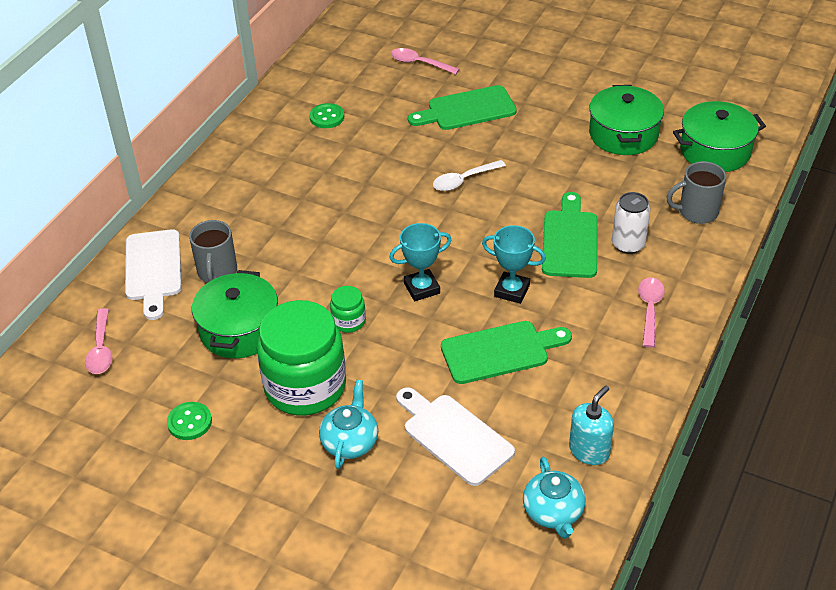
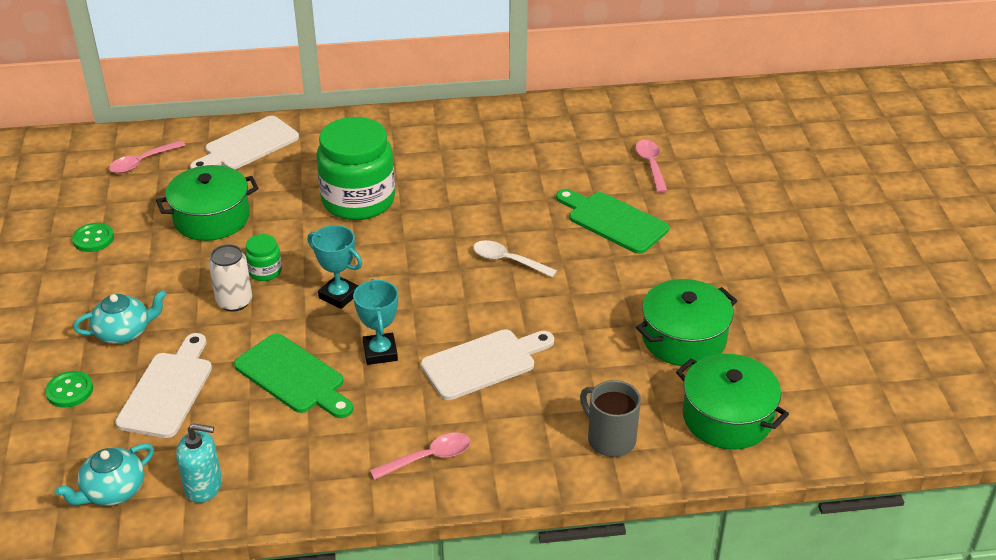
camera: 55 degrees right, 5 degrees down
(217, 272) = (269, 178): grey mug -> none
(305, 386) = (171, 280): green jar -> green jar (358, 200)
(327, 117) = (517, 147): green button -> green button (69, 391)
(570, 240) = (483, 363): green cutting board -> white cutting board
(628, 244) = (513, 406): white can -> white can (234, 301)

